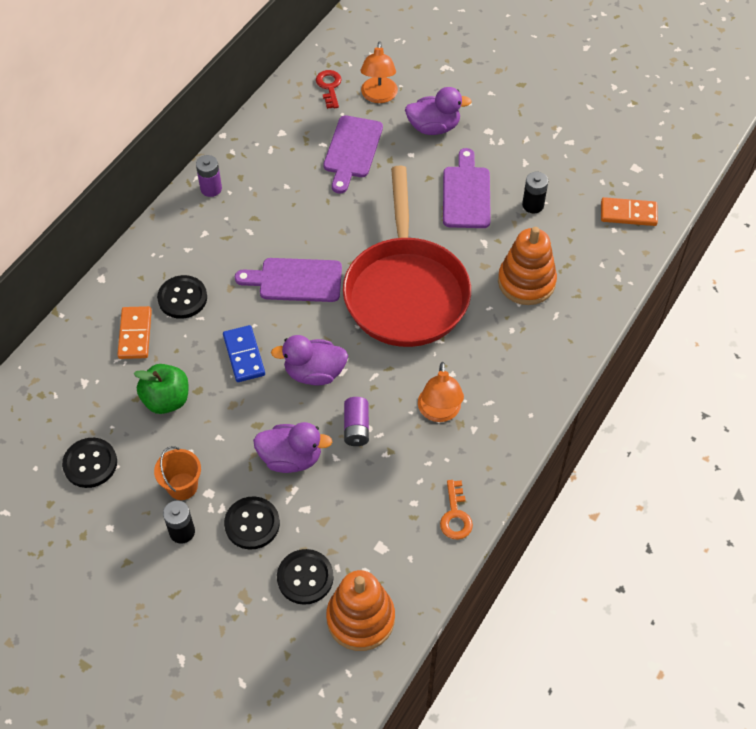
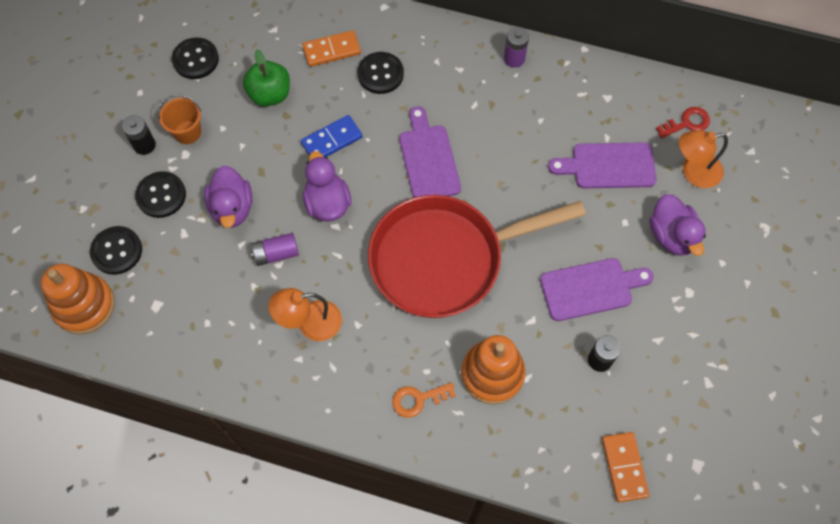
camera: 75 degrees right, 10 degrees up
(455, 515) = (200, 363): orange key -> orange key (418, 399)

